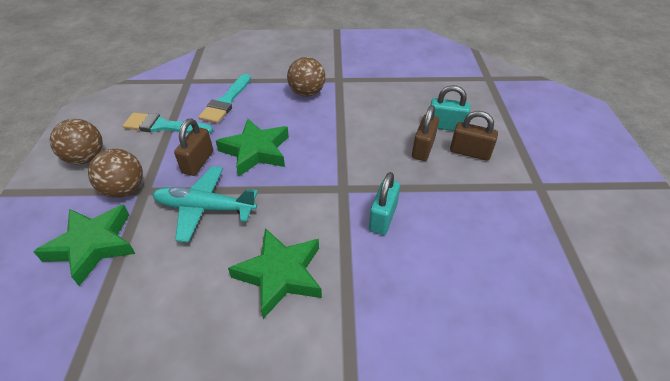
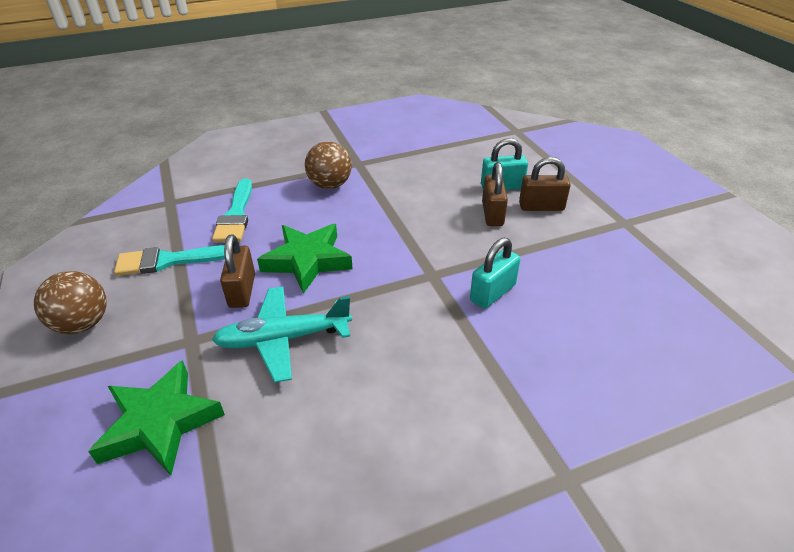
camera: 20 degrees left, 5 degrees down
(124, 189) = (162, 346): brown ball -> none
(280, 274) = (417, 383): green star -> none
(383, 217) = (493, 293): turquoise padlock -> turquoise padlock turned 45 degrees clockwise

